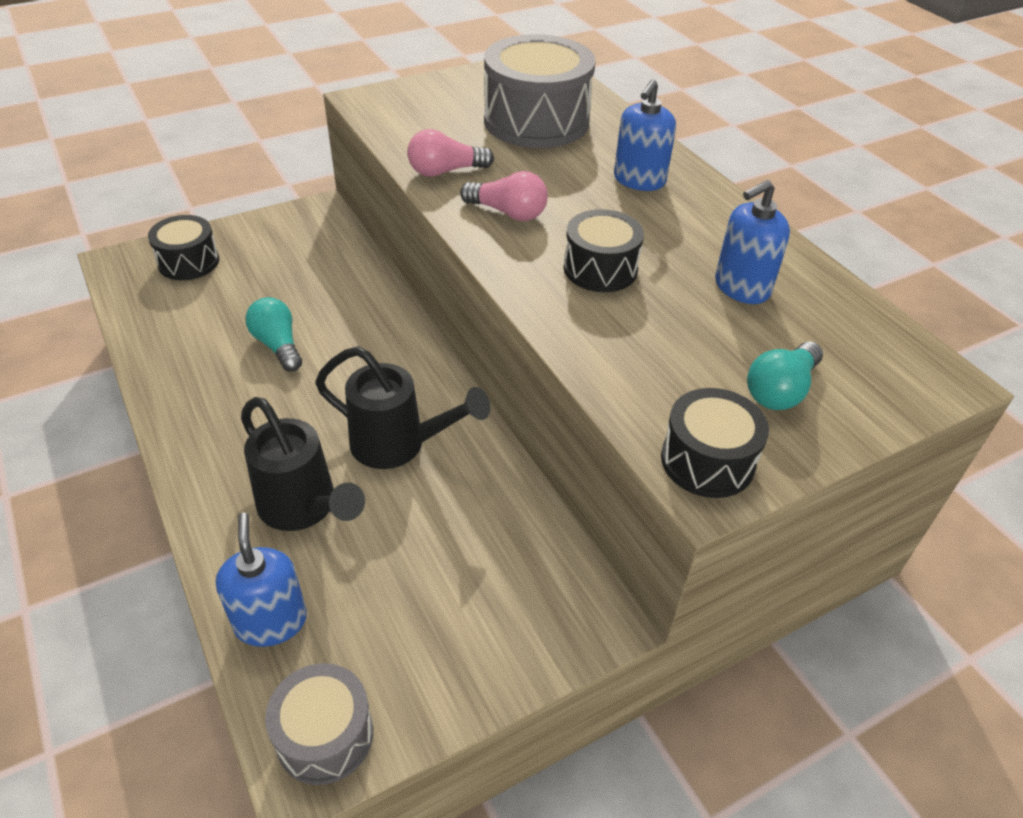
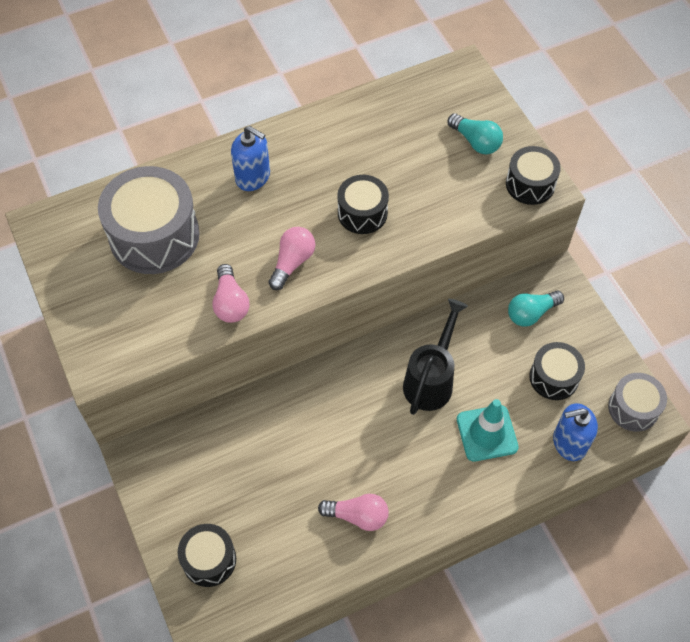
camera: 85 degrees left, 15 degrees up
(208, 373) = (357, 516): none -> pink light bulb
(278, 345) = (326, 469): turquoise light bulb -> turquoise light bulb (531, 313)
(304, 509) = (487, 433): black watering can -> turquoise traffic cone
(396, 605) = (554, 377): none -> black drum
(741, 287) = (383, 141): blue soap dispenser -> none

